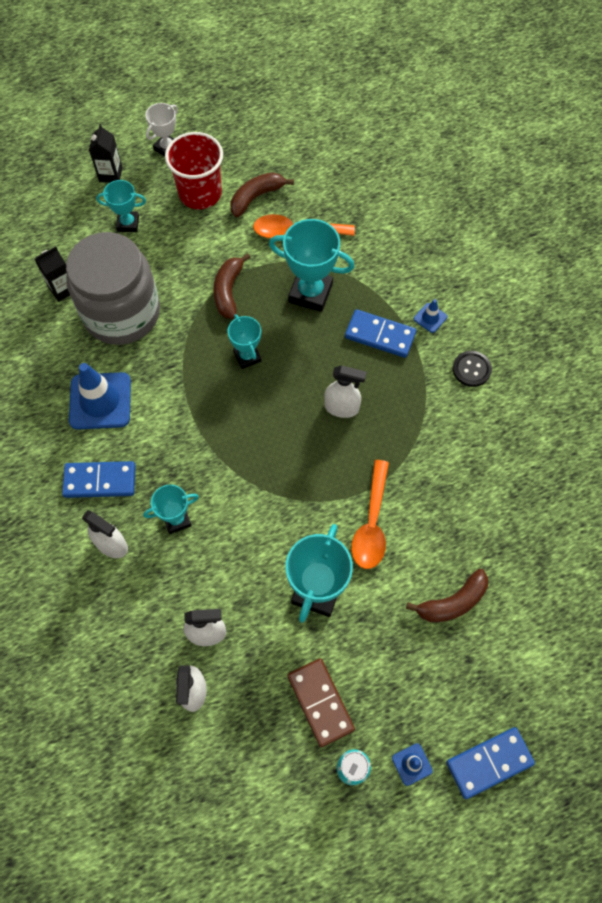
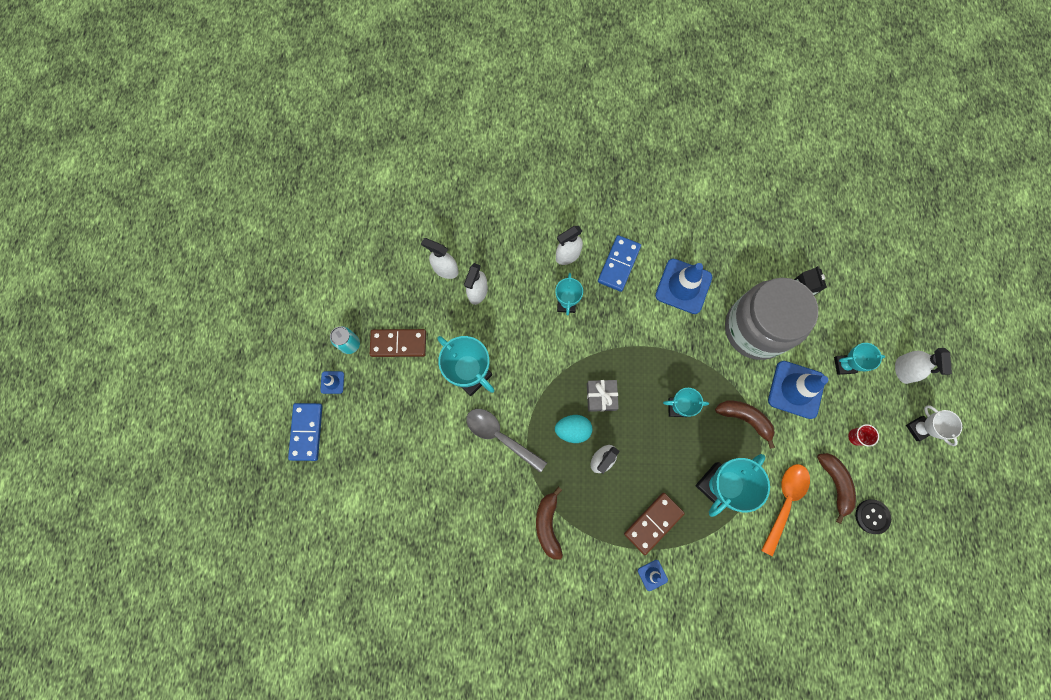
camera: 115 degrees right, 10 degrees up
(110, 174) = (903, 370): black carton -> white spray bottle
(128, 223) = (844, 365): turquoise trophy -> turquoise trophy turned 60 degrees clockwise
(174, 256) = (796, 389): none -> blue traffic cone
(200, 193) = (856, 437): red cup -> red cup, size x0.42
(272, 436) = (601, 396): none -> grey gift
(324, 450) = (572, 430): none -> turquoise egg
(371, 523) = (500, 436): orange spoon -> grey spoon
(380, 335) = (653, 523): blue domino -> brown domino
(453, 602) = (417, 464): brown banana -> brown banana (548, 524)
(471, 369) = (590, 583): black button -> black button (872, 516)

